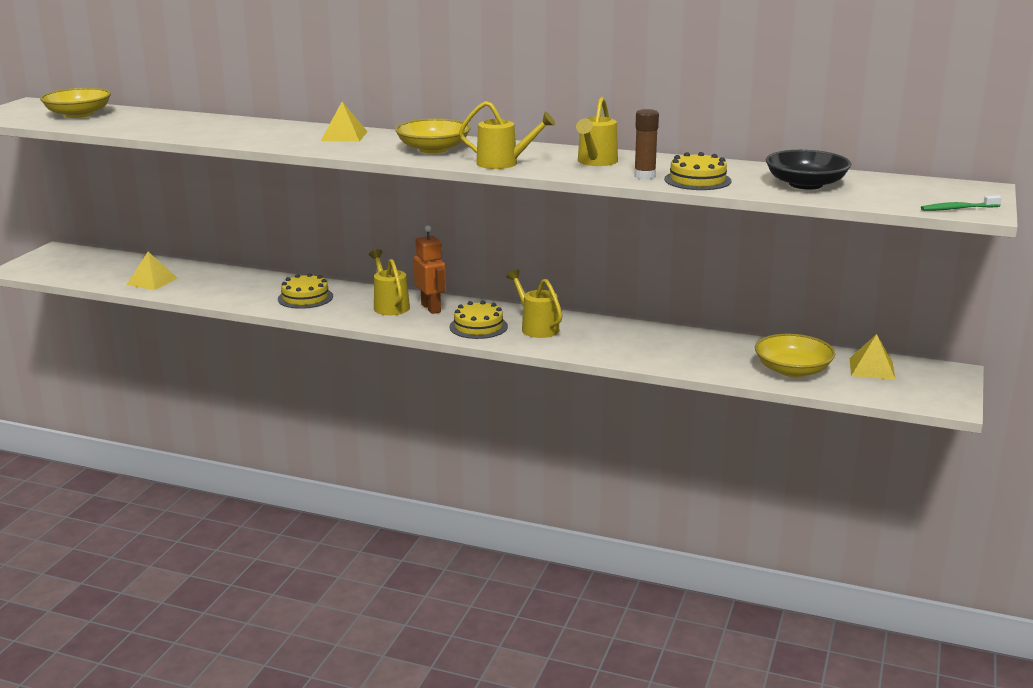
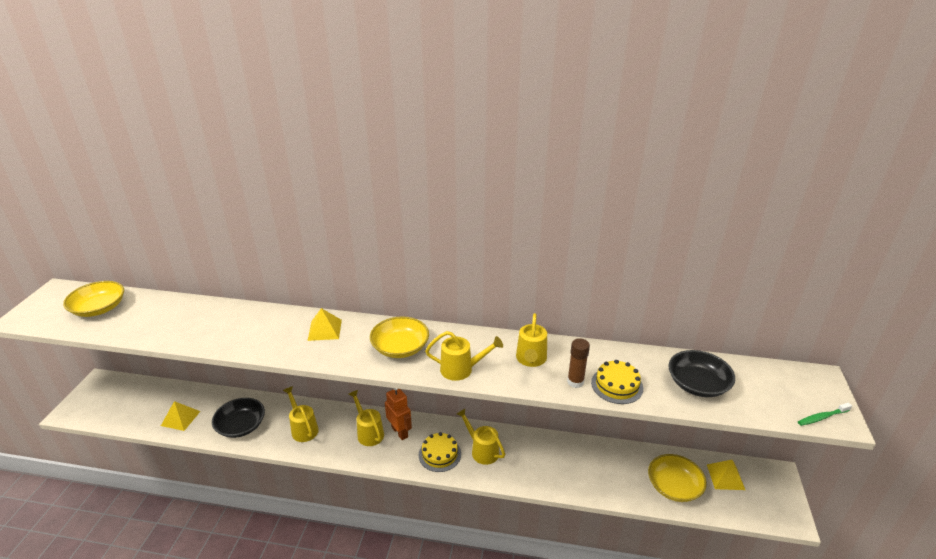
camera: 10 degrees left, 10 degrees up
(227, 291) = (241, 426): none -> black bowl
(305, 298) = (303, 428): yellow cake -> yellow watering can

